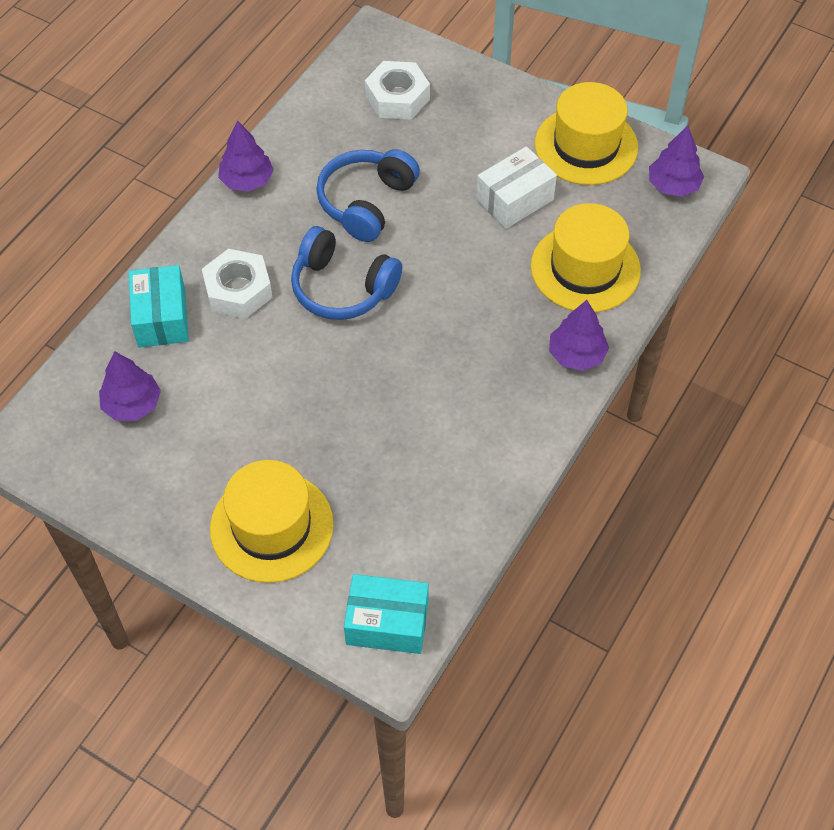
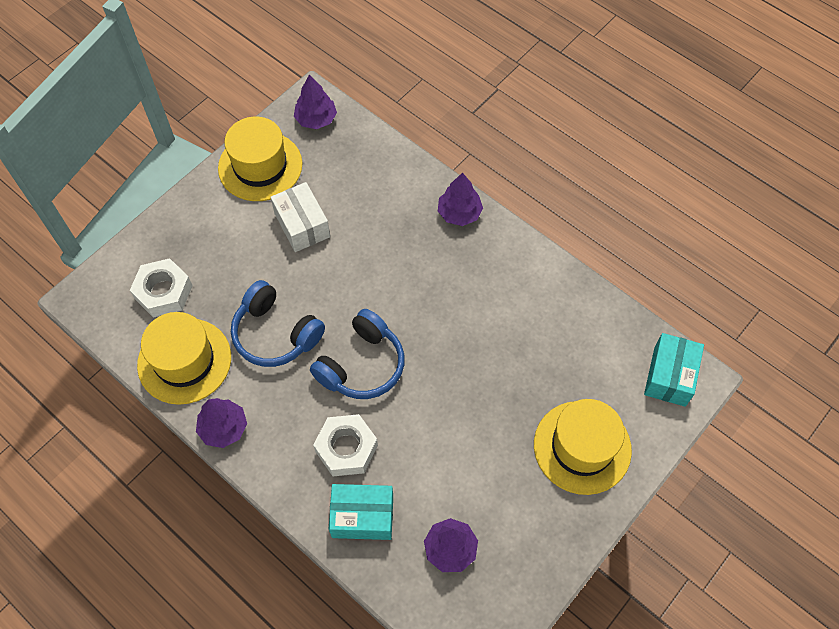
camera: 80 degrees left, 5 degrees up
(585, 268) = (381, 191): yellow hat -> yellow hat (184, 361)

